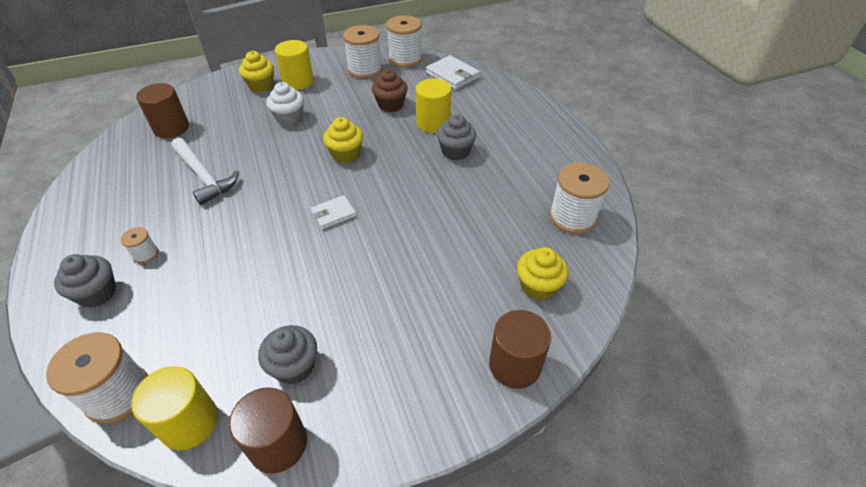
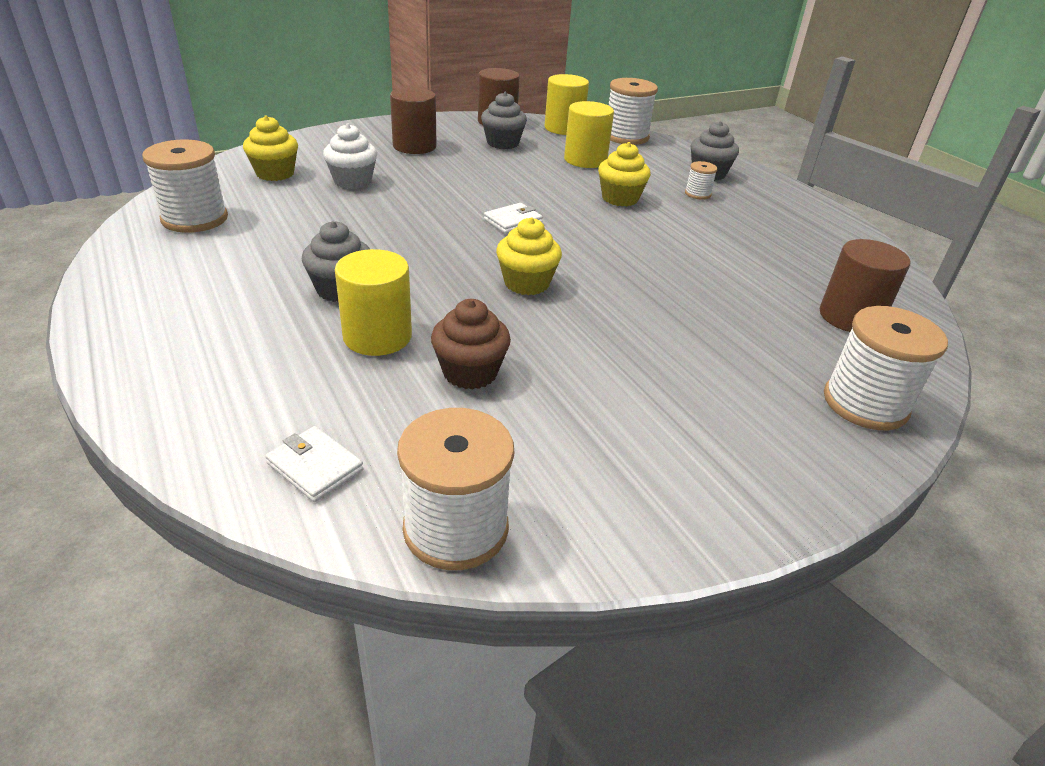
camera: 170 degrees right, 10 degrees down
(204, 176) = (715, 255): white hammer -> none
(261, 86) = (785, 412): yellow cupcake -> yellow cupcake (620, 198)
(289, 118) = (662, 339): white cupcake -> white cupcake (352, 181)
(298, 82) = (710, 427): yellow cylinder -> yellow cylinder (585, 160)
(365, 70) = (563, 476): white spool -> white spool (865, 403)
(452, 75) = (315, 467): white wallet -> white wallet, size x0.64
(514, 365) = (319, 141): brown cylinder -> brown cylinder (414, 146)

